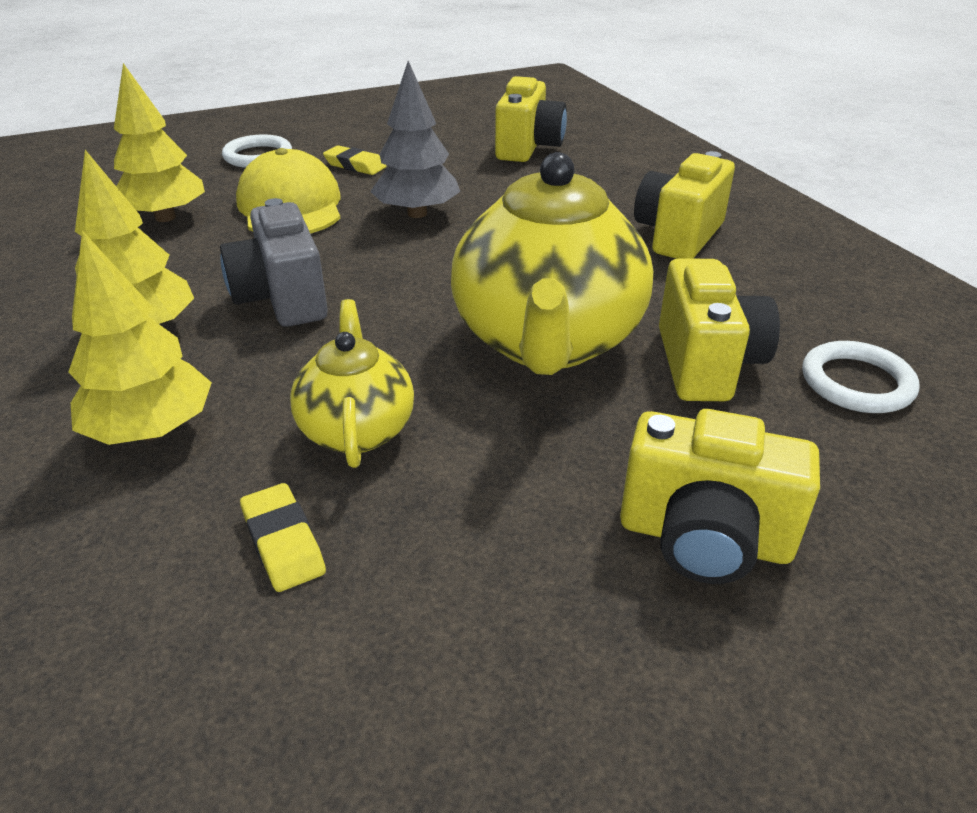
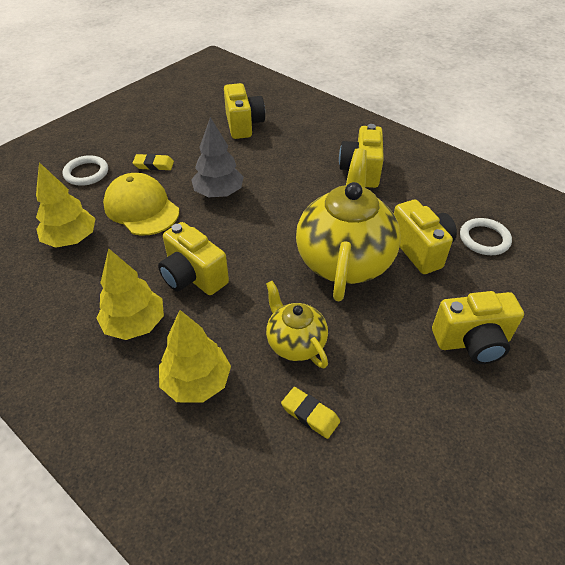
camera: 25 degrees left, 10 degrees up
(282, 299) = (193, 277): grey camera -> yellow camera
(547, 342) = (344, 260): yellow teapot -> yellow teapot turned 150 degrees counterclockwise

